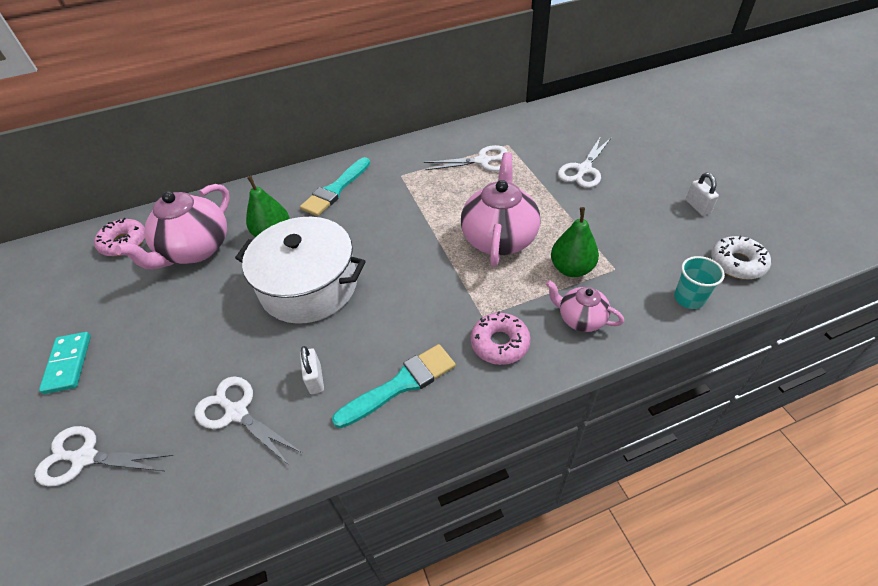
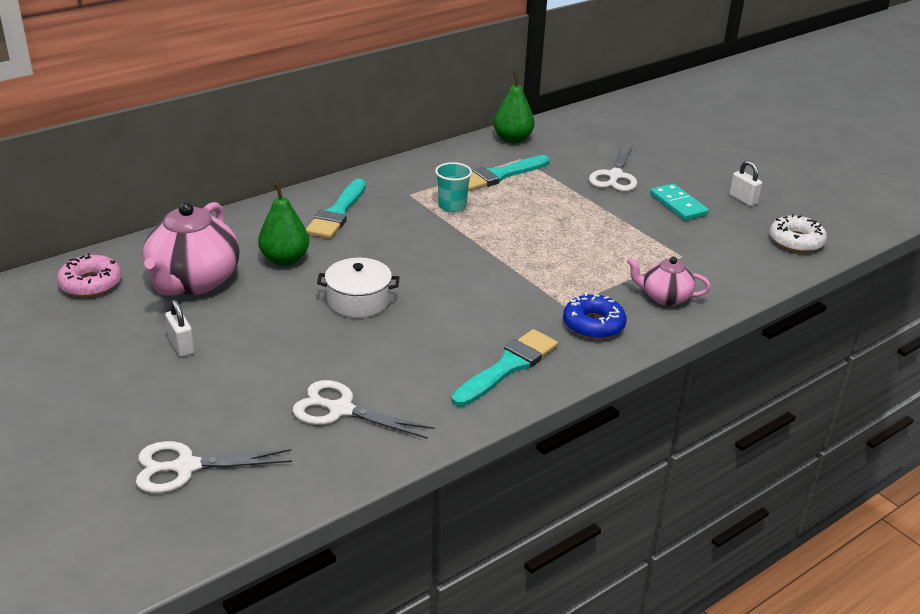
camera: 20 degrees left, 15 degrees down
(68, 364) = (102, 397): turquoise domino -> turquoise domino (678, 205)
(309, 286) = (358, 300): white pot -> white pot, size x0.55
(315, 379) = (413, 374): white padlock -> white padlock (181, 346)
(482, 161) = (499, 175): white scissors -> turquoise brush
(499, 238) = (551, 241): pink teapot -> none
(500, 343) = (593, 325): pink donut -> blue donut
(571, 268) = (639, 259): green pear -> green pear (512, 139)
(689, 298) = (761, 272): turquoise cup -> turquoise cup (452, 206)

